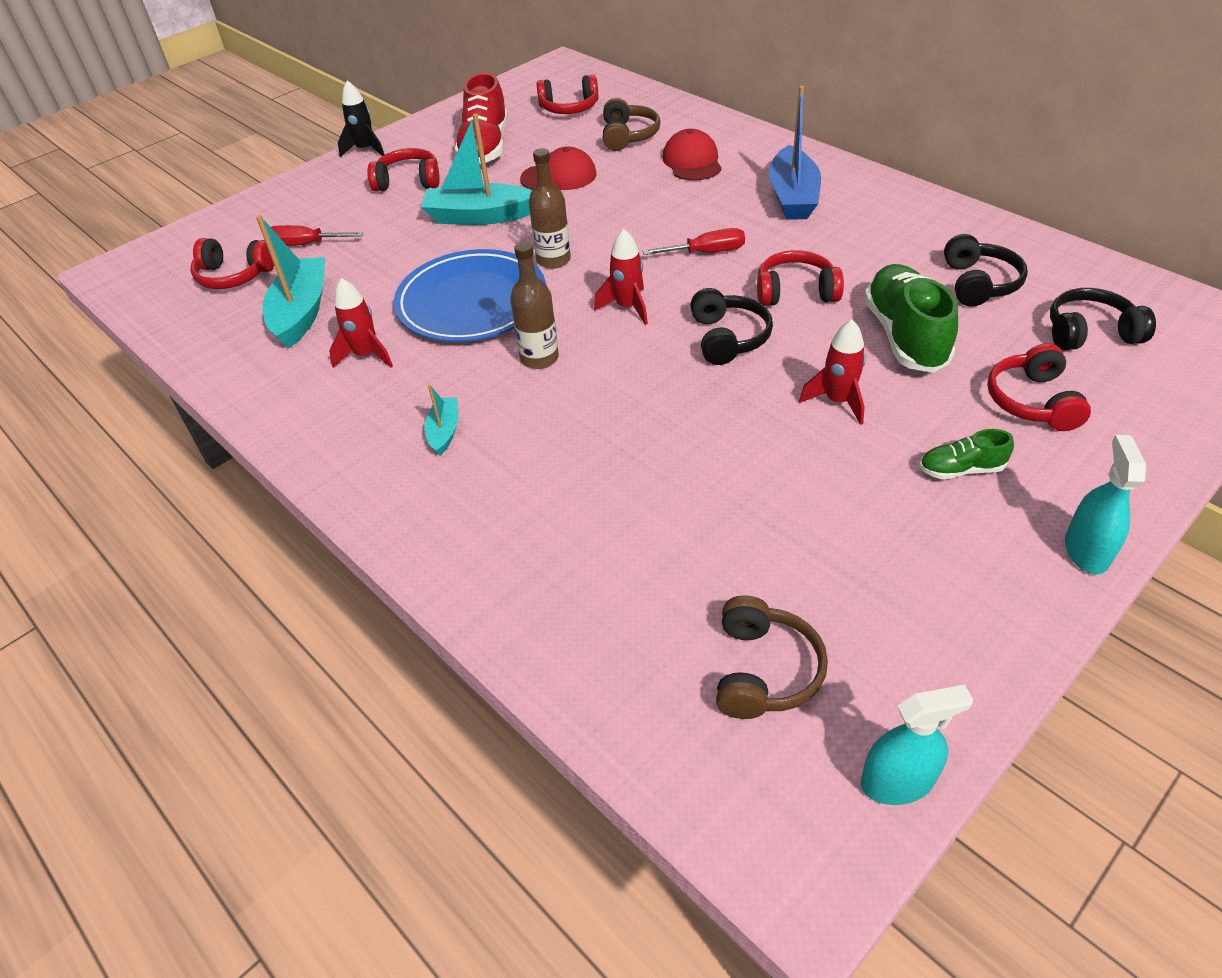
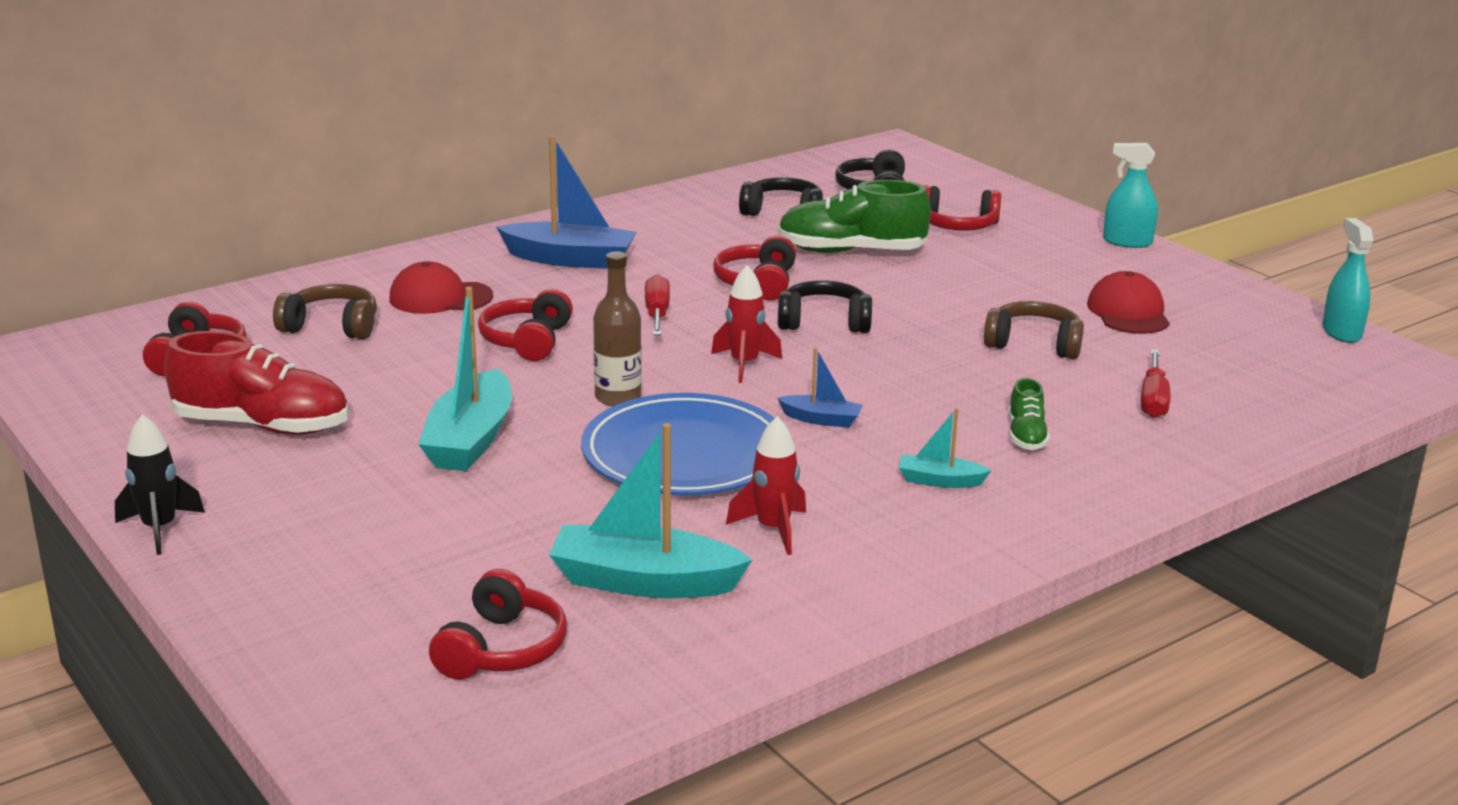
camera: 85 degrees left, 20 degrees down
(305, 245) = (448, 583): red screwdriver -> red screwdriver (1153, 400)
(408, 181) = (314, 491): red headphones -> red headphones (527, 341)
(539, 358) = (821, 419): brown bottle -> blue boat
(559, 176) = (404, 379): red cap -> red cap (1128, 312)
(763, 670) = (1254, 361): brown headphones -> brown headphones (1034, 344)
(837, 401) = (938, 291): red rocket -> none
(961, 469) = (1036, 262): green shoe -> green shoe (1026, 436)

